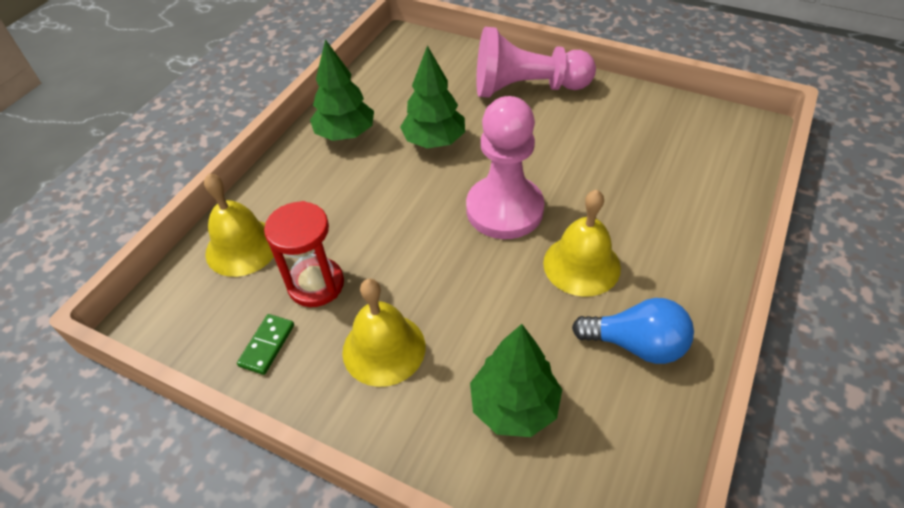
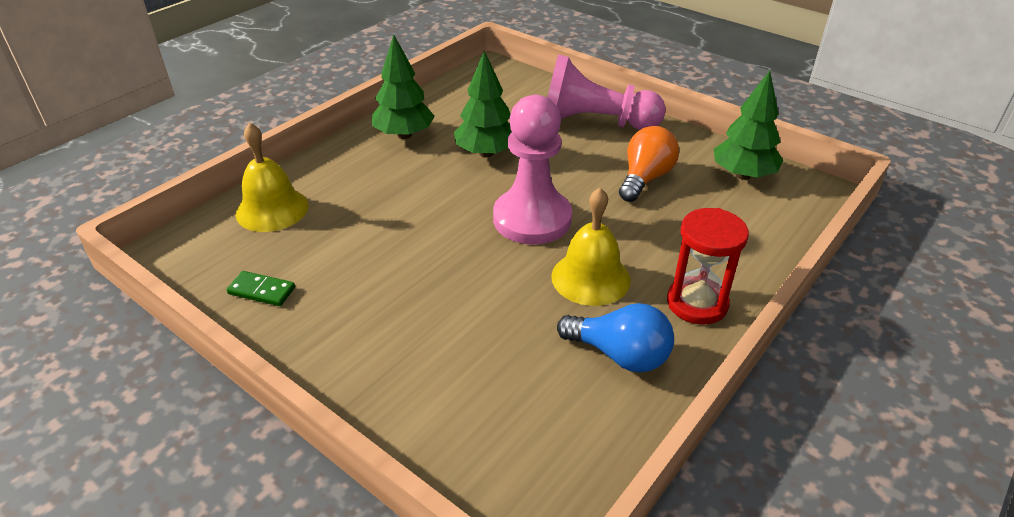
camera: 10 degrees right, 10 degrees down
(267, 345) = (262, 291): green domino -> green domino turned 75 degrees clockwise
(316, 284) = (327, 250): red hourglass -> red hourglass (697, 303)
(384, 348) = (369, 313): yellow bell -> none
(514, 406) = (475, 384): green tree -> green tree (742, 175)
(595, 144) = (645, 178): none -> orange light bulb

